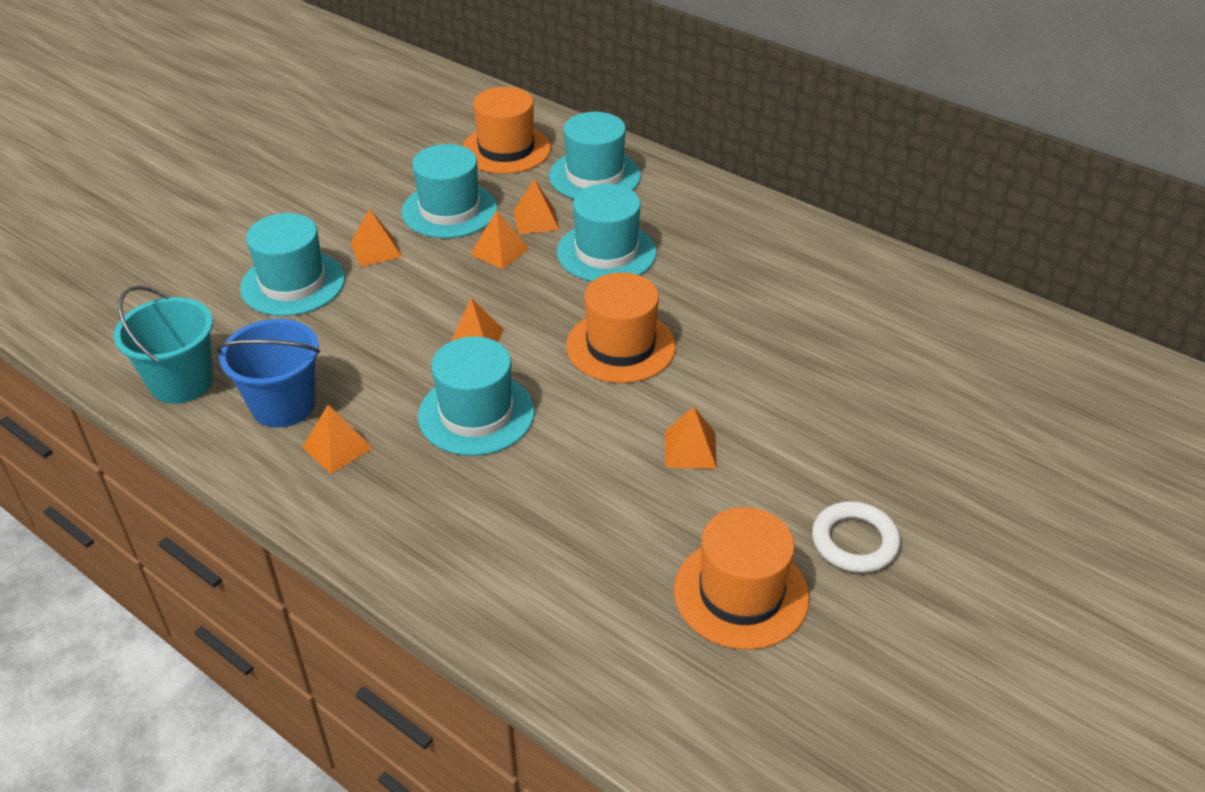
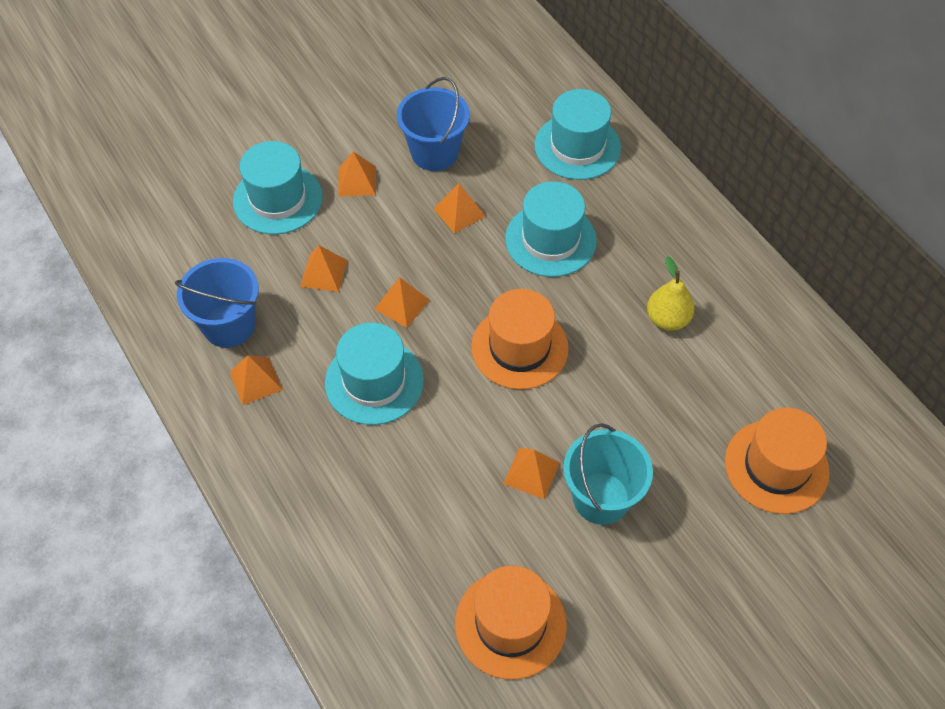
camera: 20 degrees right, 15 degrees up
(182, 382) = (161, 278): turquoise bucket -> turquoise bucket (601, 498)
(449, 210) = (434, 153): turquoise hat -> blue bucket
(506, 149) = (511, 93): orange hat -> orange hat (776, 466)
(536, 220) = (504, 185): orange pyramid -> orange pyramid (324, 273)
(758, 288) = (667, 319): none -> yellow pear
(854, 541) = (624, 608): white ring -> none

